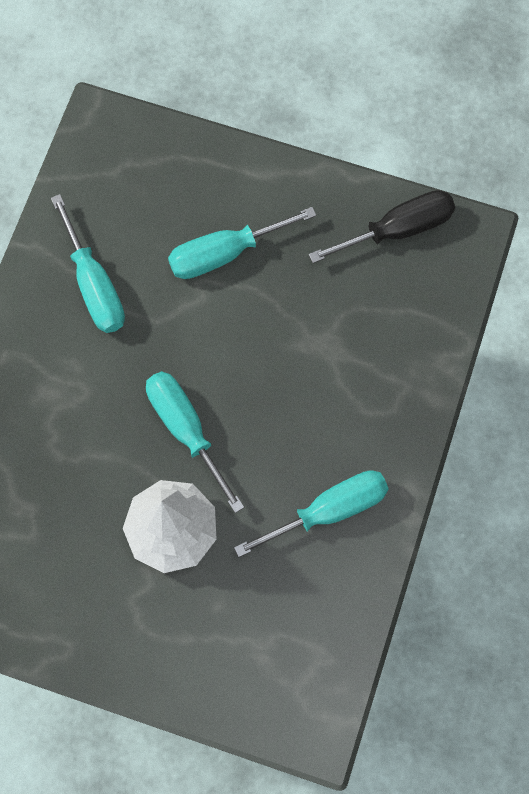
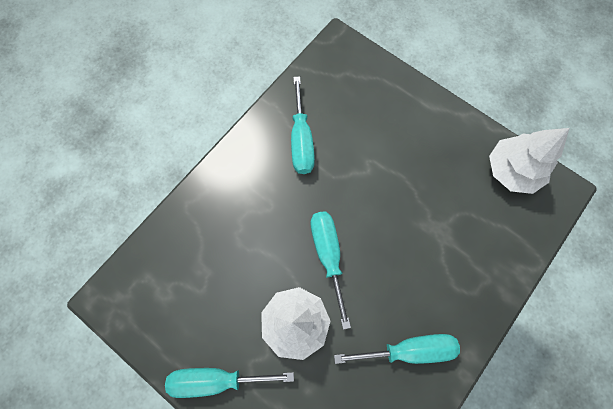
camera: 20 degrees right, 0 degrees up
(224, 253) = (391, 148): turquoise screwdriver -> turquoise screwdriver (216, 379)
(398, 229) = (512, 170): black screwdriver -> white tree

